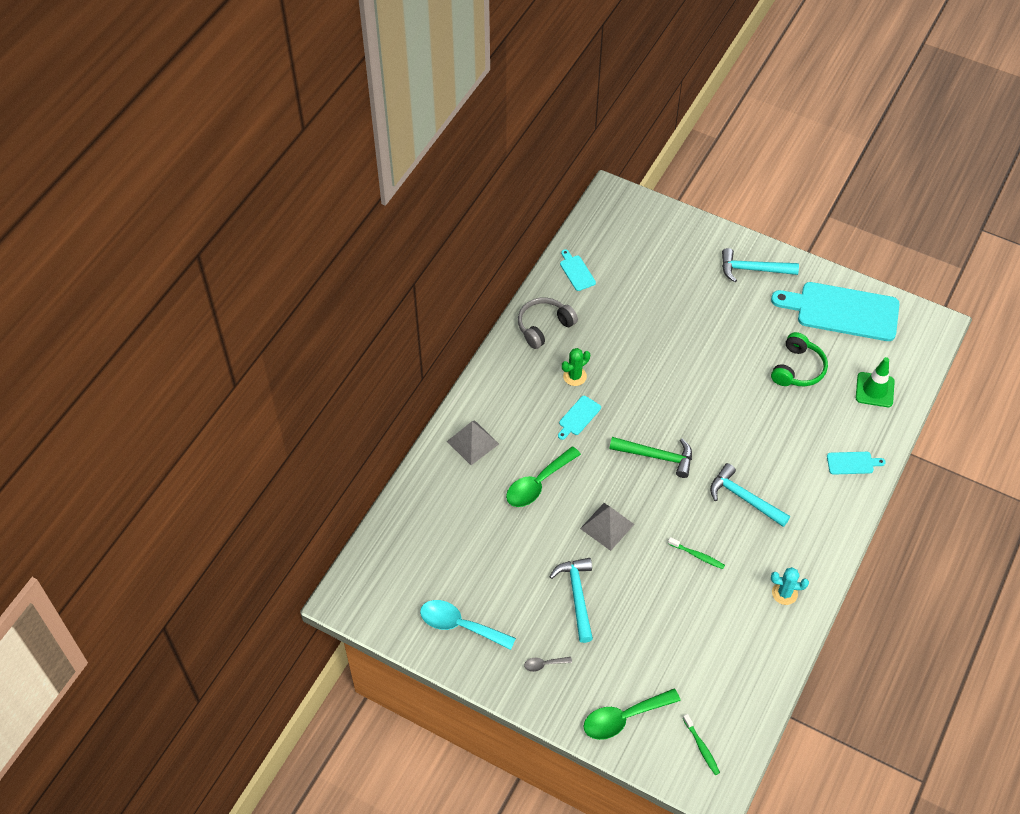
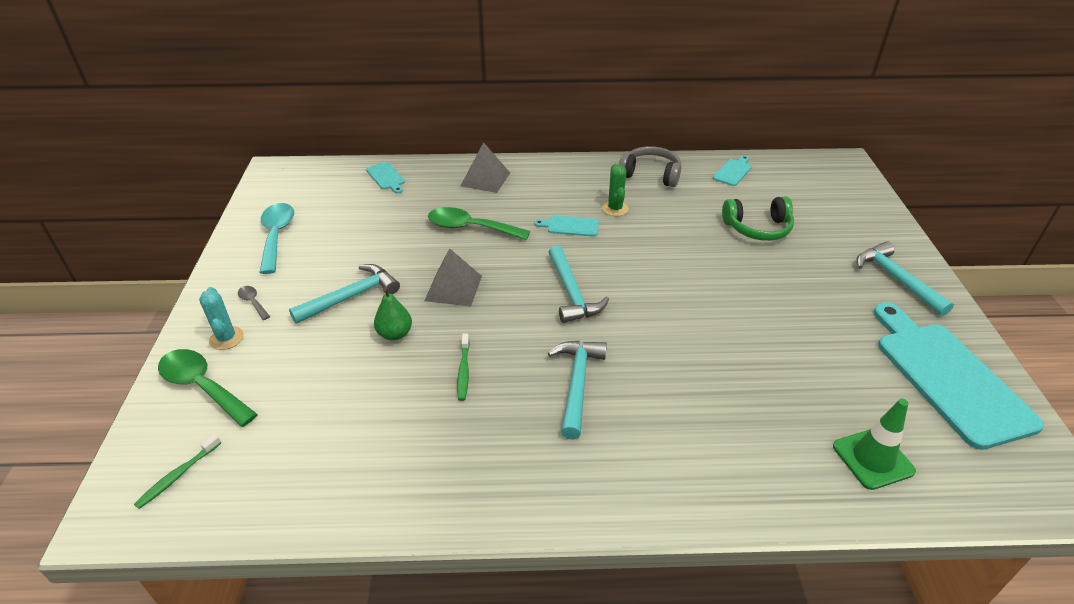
camera: 60 degrees right, 15 degrees down
(574, 376) = (615, 209): green cactus -> green cactus turned 60 degrees clockwise
(636, 582) = (395, 334): none -> green pear
(657, 456) = (572, 293): green hammer -> turquoise hammer
(784, 593) = (461, 478): turquoise cactus -> turquoise cactus (226, 338)
(797, 368) = (812, 366): green headphones -> green headphones (758, 228)
(852, 463) = (729, 478): turquoise cutting board -> turquoise cutting board (386, 177)

